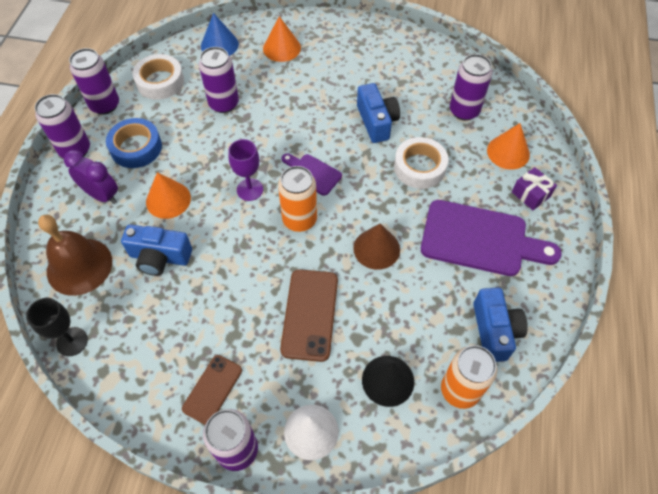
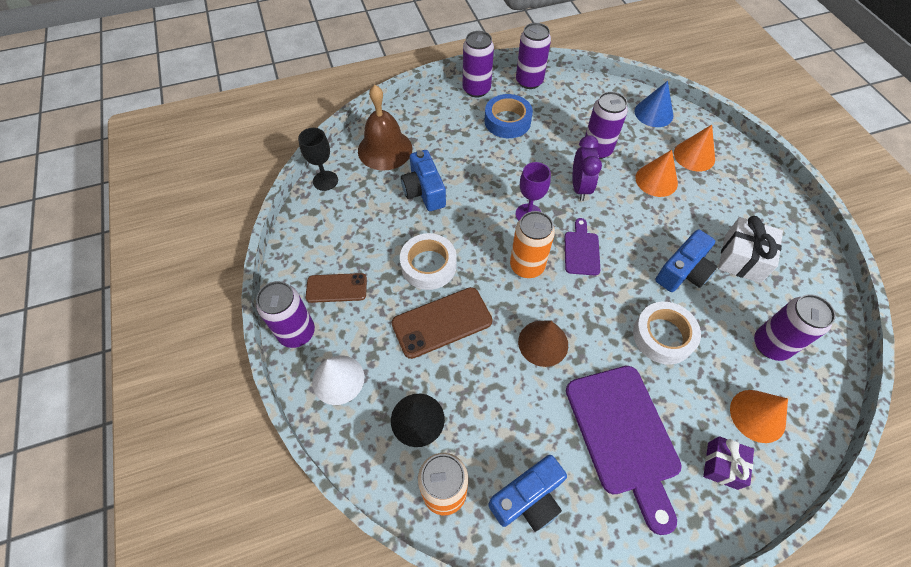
camera: 60 degrees right, 0 degrees up
(102, 195) = (451, 127): purple clock -> purple clock (580, 187)
(160, 82) = (580, 99): white tape -> white tape (428, 265)
(168, 200) = (477, 167): orange cone -> orange cone (656, 180)
(390, 81) = (742, 258): none -> white gift

